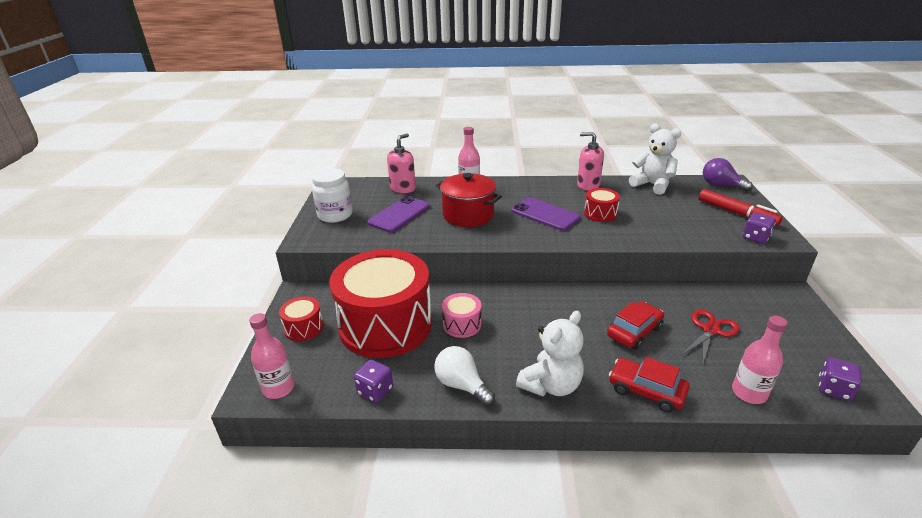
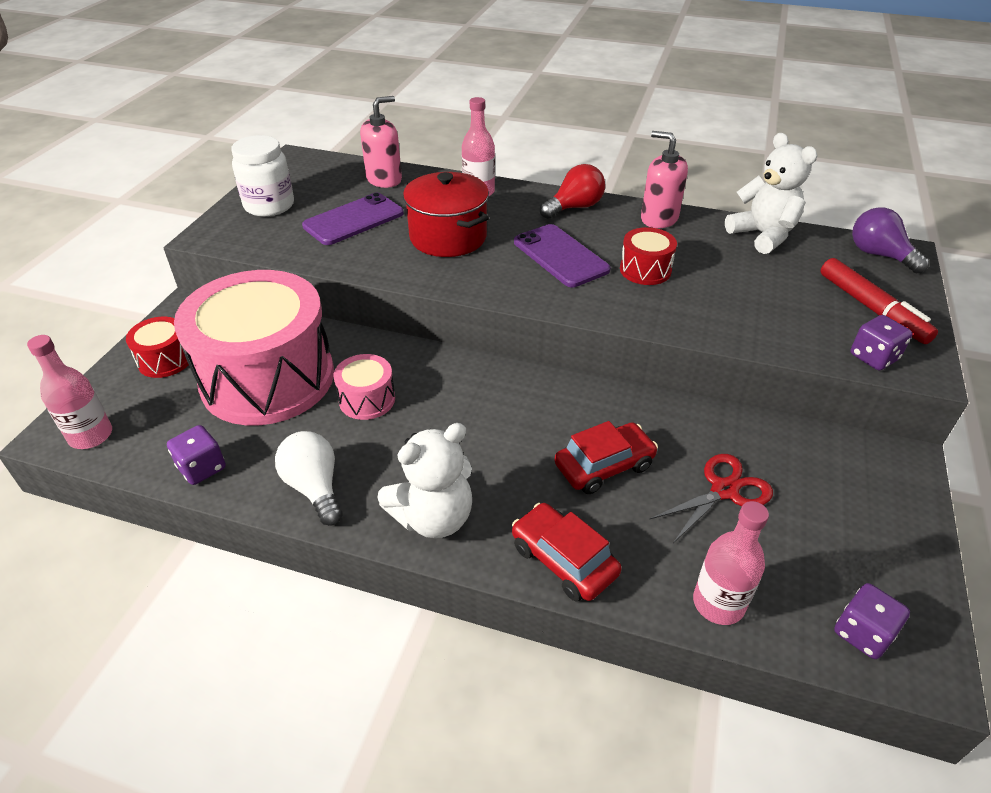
camera: 15 degrees right, 10 degrees up
(386, 325) = (268, 378): red drum -> pink drum
(534, 186) = (574, 207): none -> red light bulb

